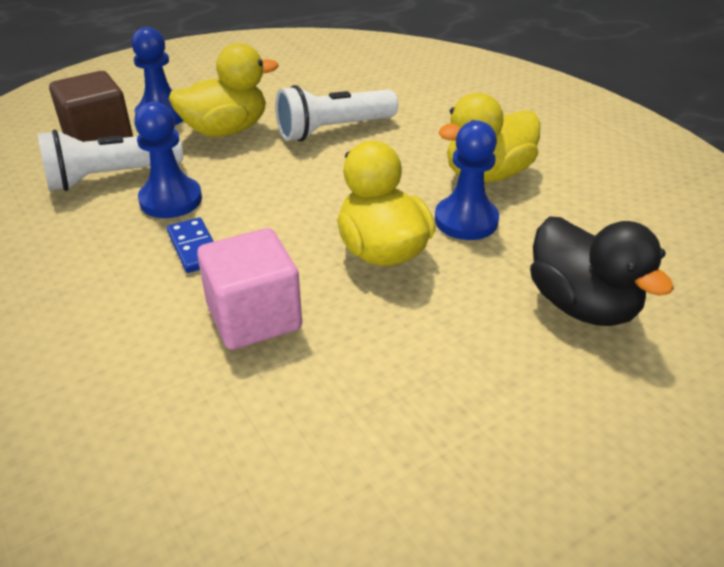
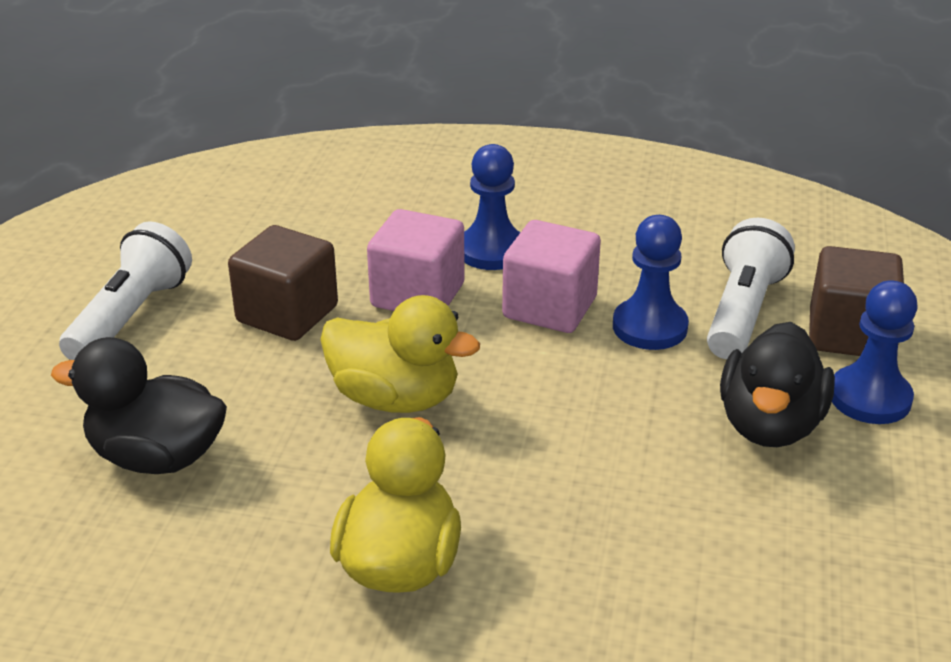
camera: 135 degrees right, 5 degrees down
(194, 248) = (549, 307): blue domino -> pink cube
(226, 130) = (770, 425): yellow duck -> black duck
(333, 130) = (668, 509): white flashlight -> white flashlight (131, 317)
(370, 369) = (287, 314): none -> brown cube
(466, 220) = (354, 480): blue pawn -> blue pawn (491, 251)

